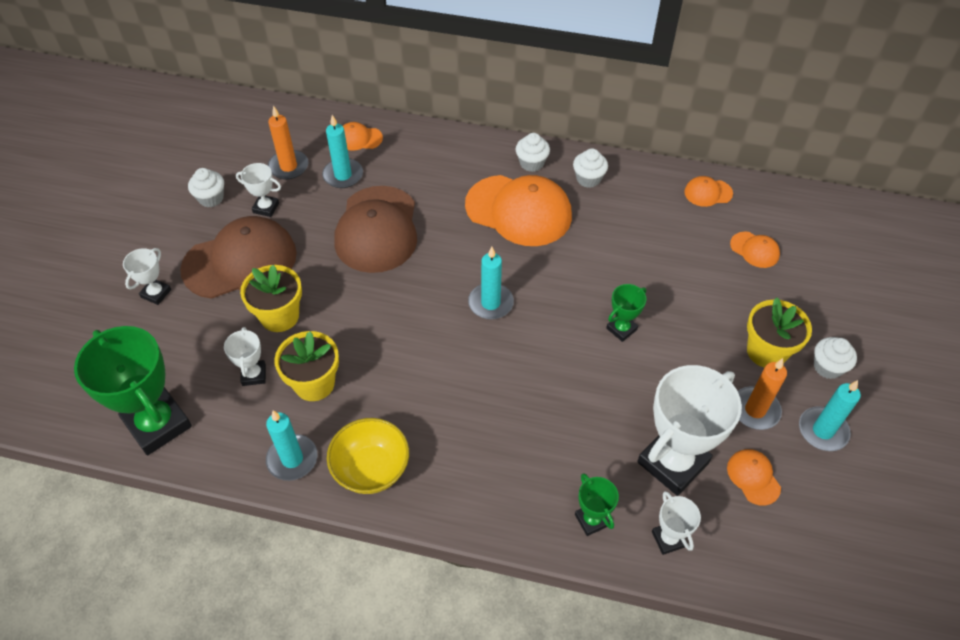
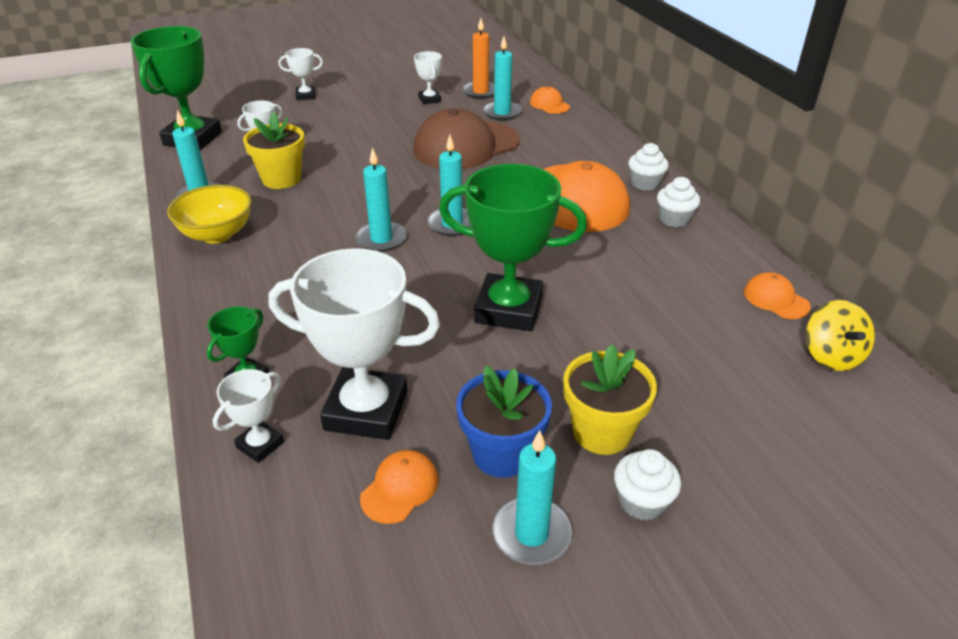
camera: 55 degrees right, 15 degrees down
(211, 198) = (412, 80): white cupcake -> none
(240, 261) = (367, 110): brown cap -> none
(280, 316) = (332, 142): yellow flower pot -> none
(475, 358) = (381, 239): none -> turquoise candle
(621, 329) = (508, 309): green trophy -> green trophy, size x2.09
(754, 250) = (745, 365): orange cap -> none
(755, 410) = (502, 453): orange candle -> blue flower pot
(771, 207) = (831, 356): none -> yellow spinning top

